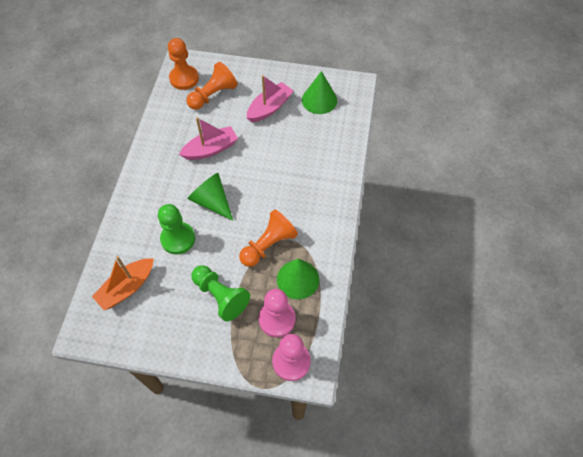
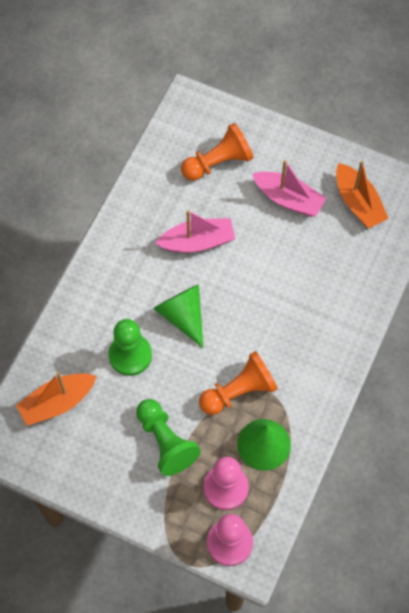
camera: 15 degrees right, 5 degrees up
(184, 78) = (185, 128): orange pawn -> none
(269, 108) = (288, 199): pink boat -> pink boat turned 60 degrees clockwise
(319, 100) = (358, 203): green cone -> orange boat

